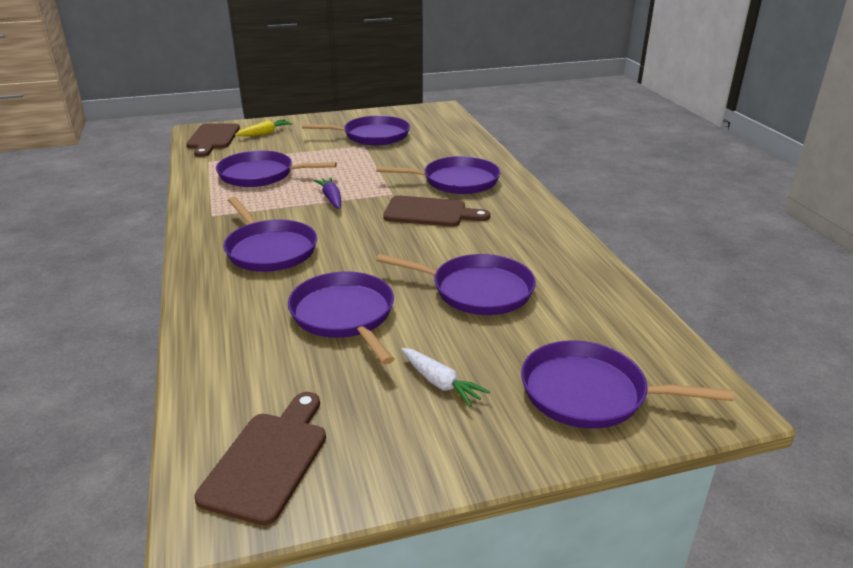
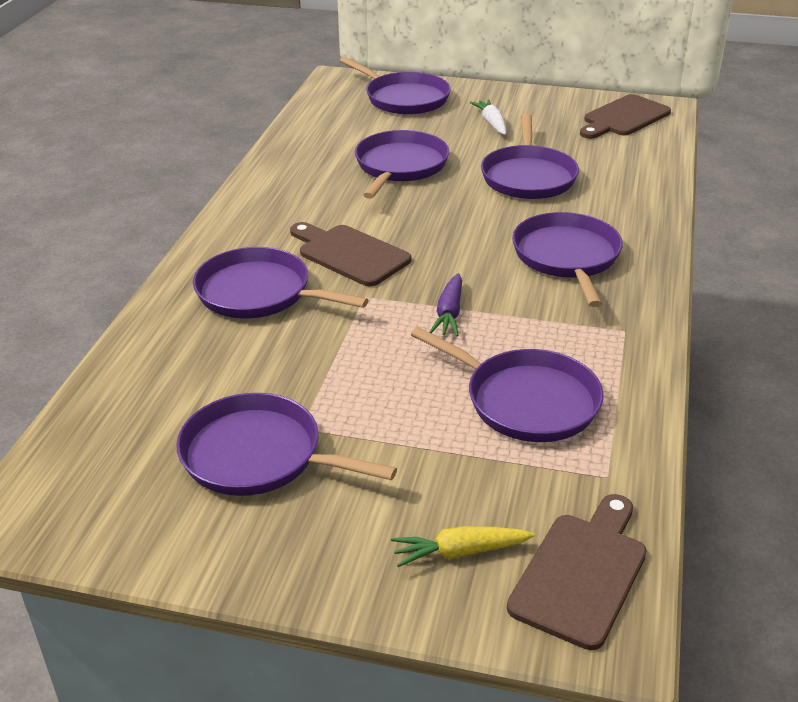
camera: 150 degrees left, 5 degrees up
(477, 290) = (400, 166): purple pan -> purple pan turned 60 degrees clockwise

